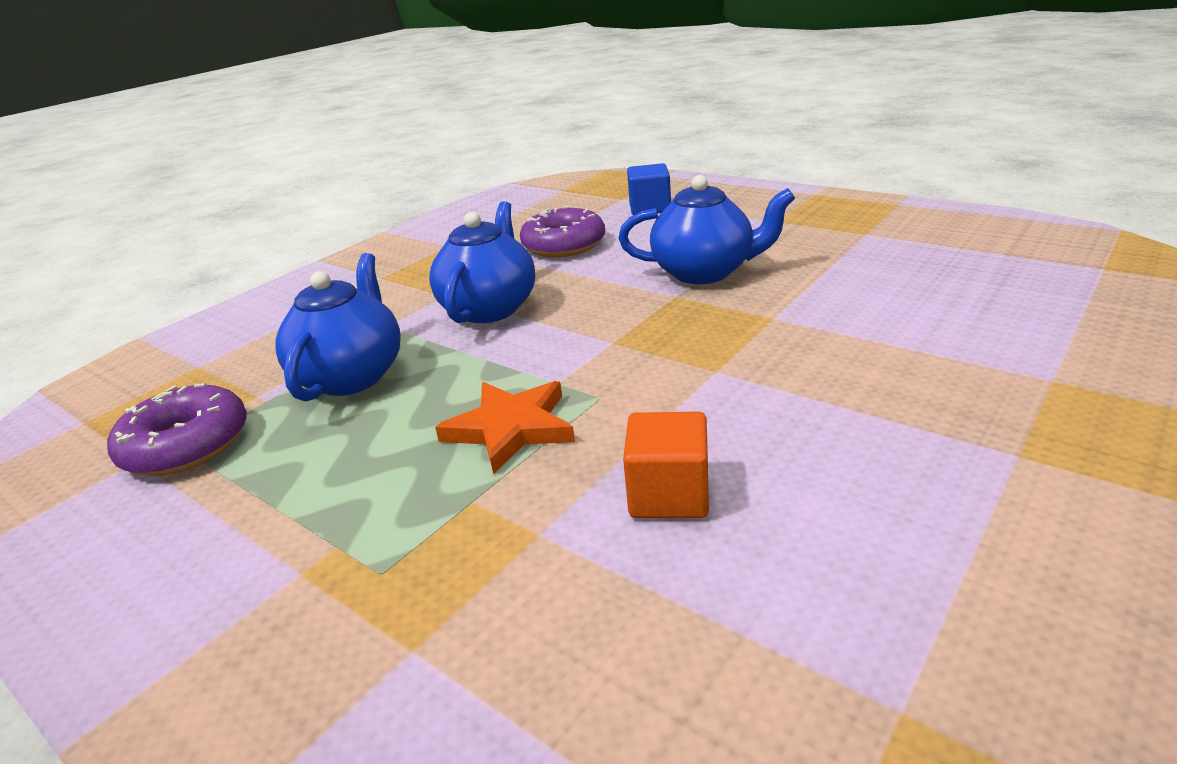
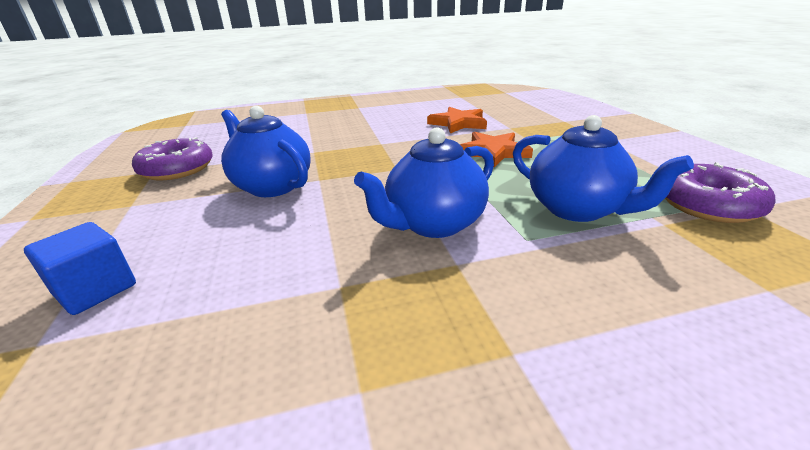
camera: 145 degrees left, 0 degrees up
(352, 376) = (577, 209): blue teapot -> blue teapot turned 90 degrees counterclockwise
(564, 245) = (269, 276): purple donut -> purple donut (177, 169)
(669, 494) = (458, 123): orange cube -> orange star

